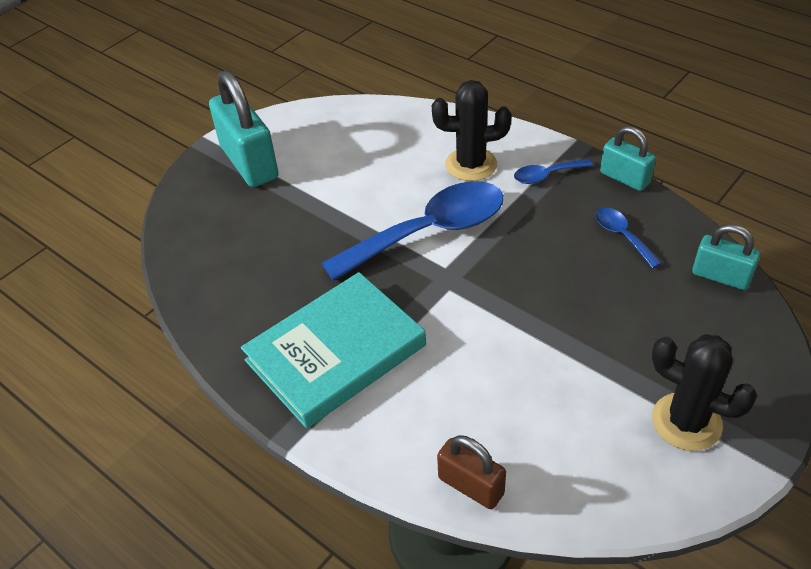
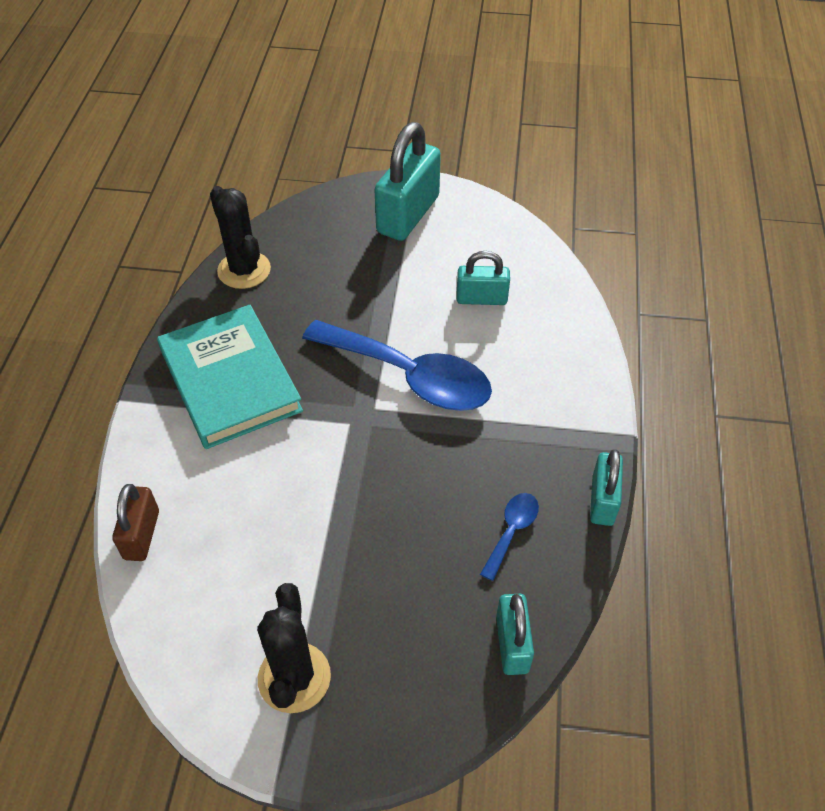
camera: 55 degrees right, 5 degrees up
(336, 353) = (230, 380): turquoise book -> turquoise book turned 45 degrees clockwise
(383, 159) = (481, 298): none -> turquoise padlock
(471, 164) = (524, 365): black cactus -> black cactus (244, 270)
(546, 175) = (554, 432): blue spoon -> none

